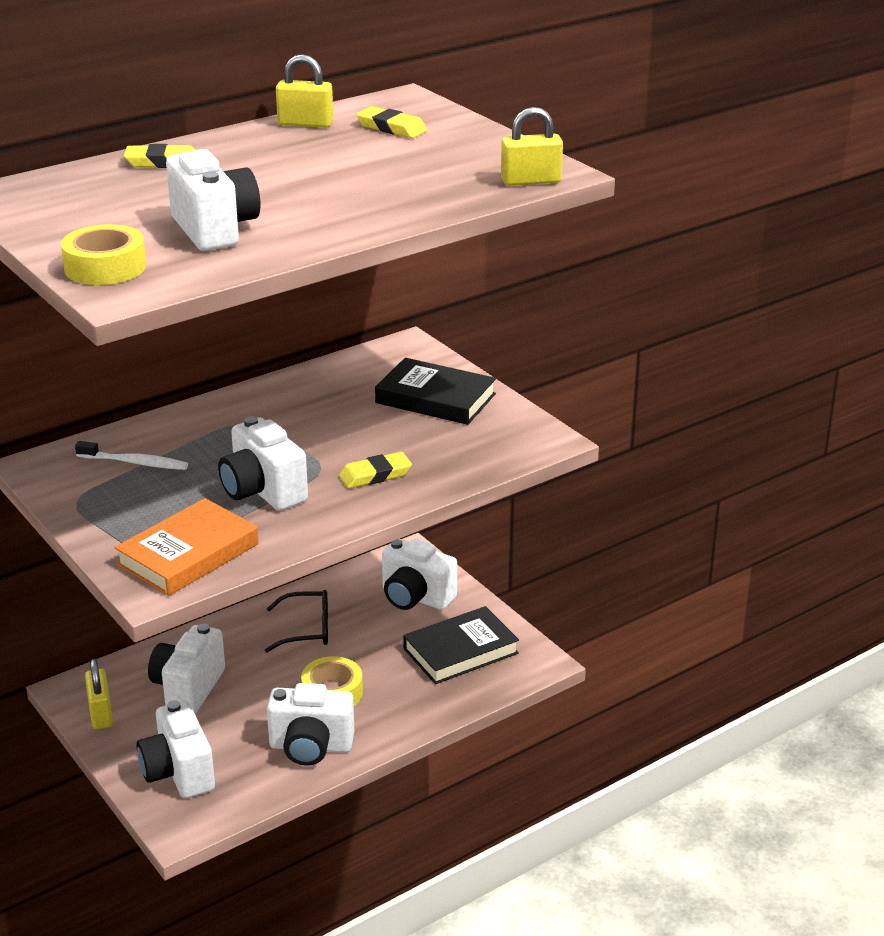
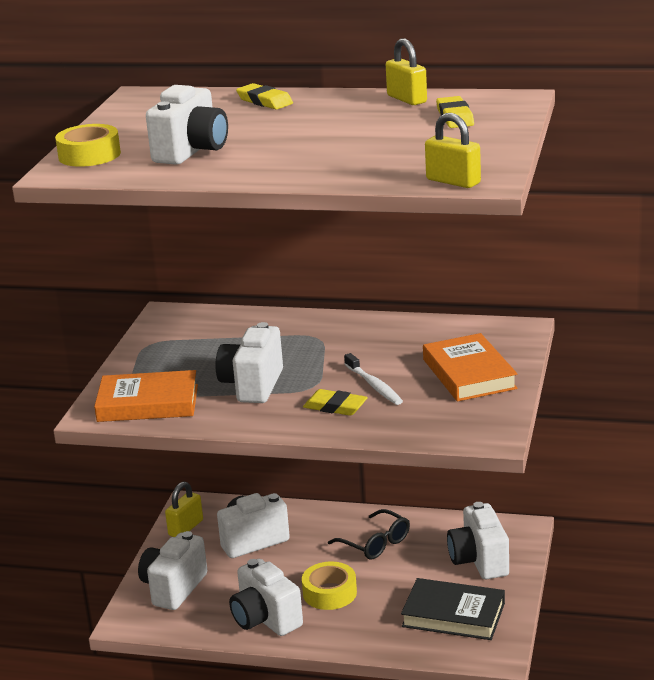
camera: 50 degrees right, 5 degrees down
(135, 462) = (217, 335): white toothbrush -> white toothbrush (374, 385)
(435, 398) = (469, 374): black book -> orange book

